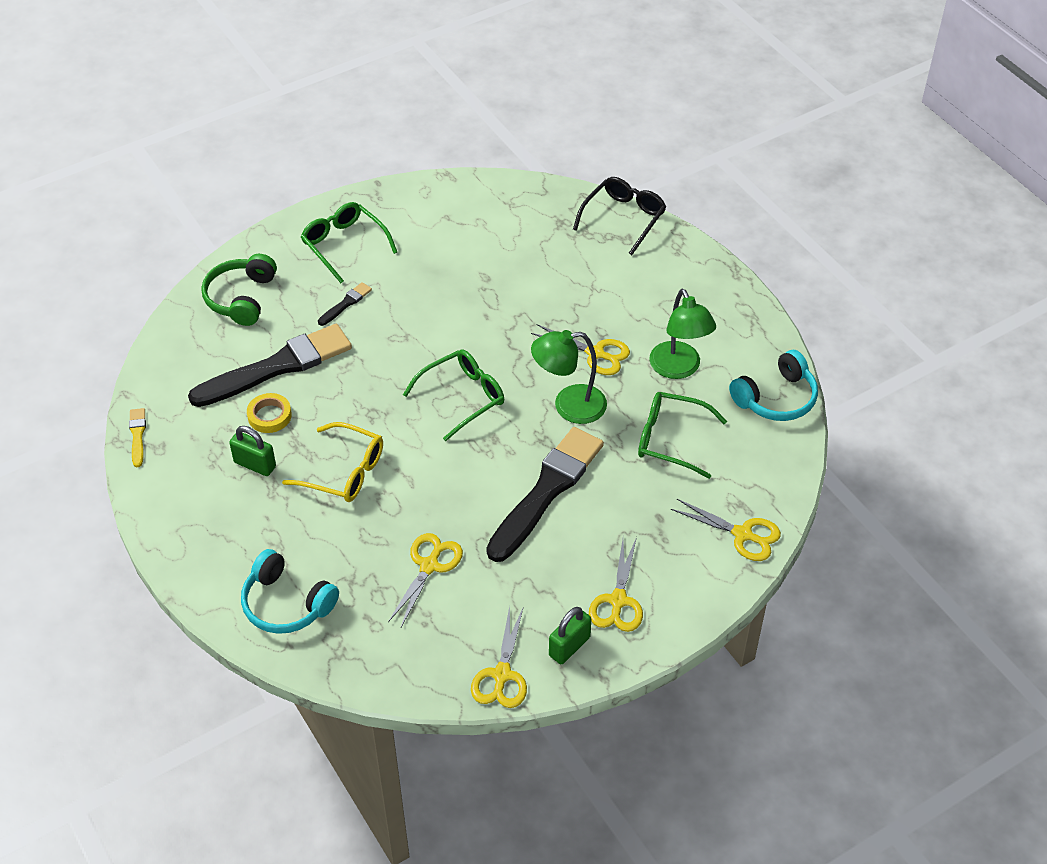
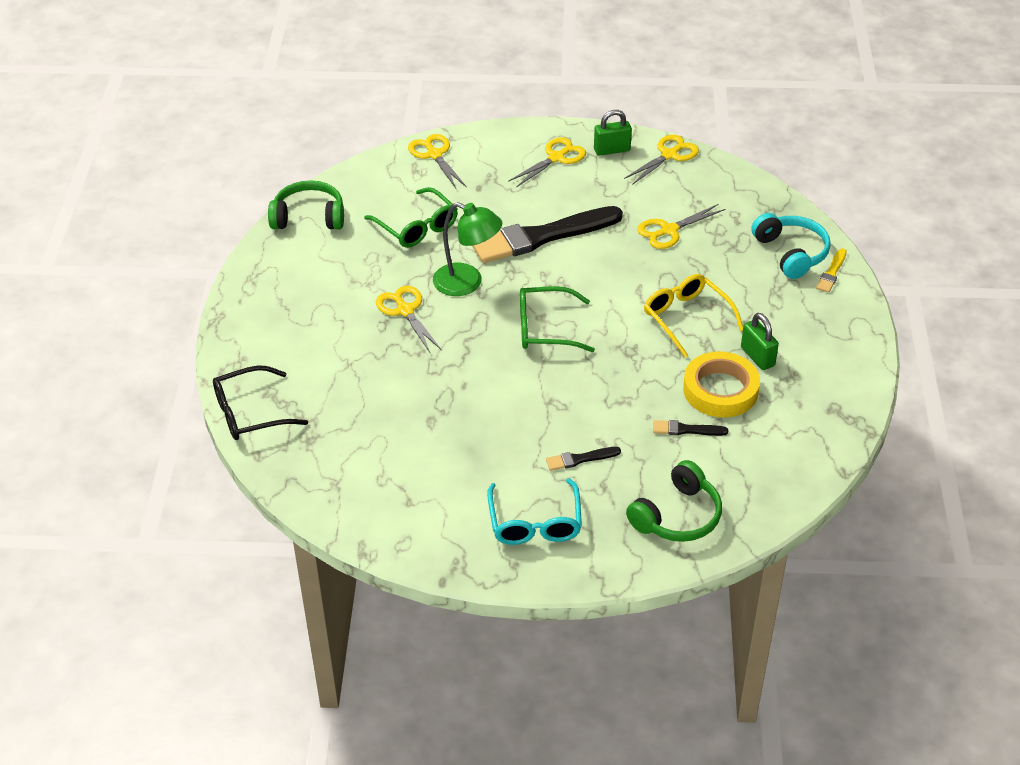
camera: 145 degrees left, 5 degrees down
(137, 435) = (849, 427): yellow brush -> yellow brush (831, 273)
(269, 416) = (720, 390): yellow tape -> yellow tape, size x1.70
(276, 367) = (686, 430): black brush -> black brush, size x0.42
(344, 245) = (535, 523): green glasses -> turquoise glasses
(678, 369) = (354, 269): green lamp -> none
(776, 398) = (309, 217): turquoise headphones -> green headphones

